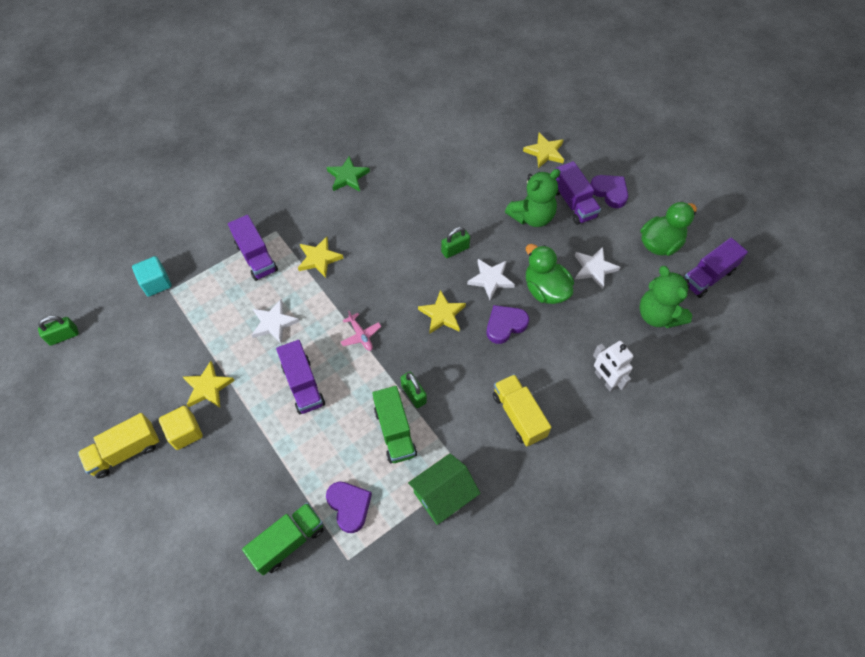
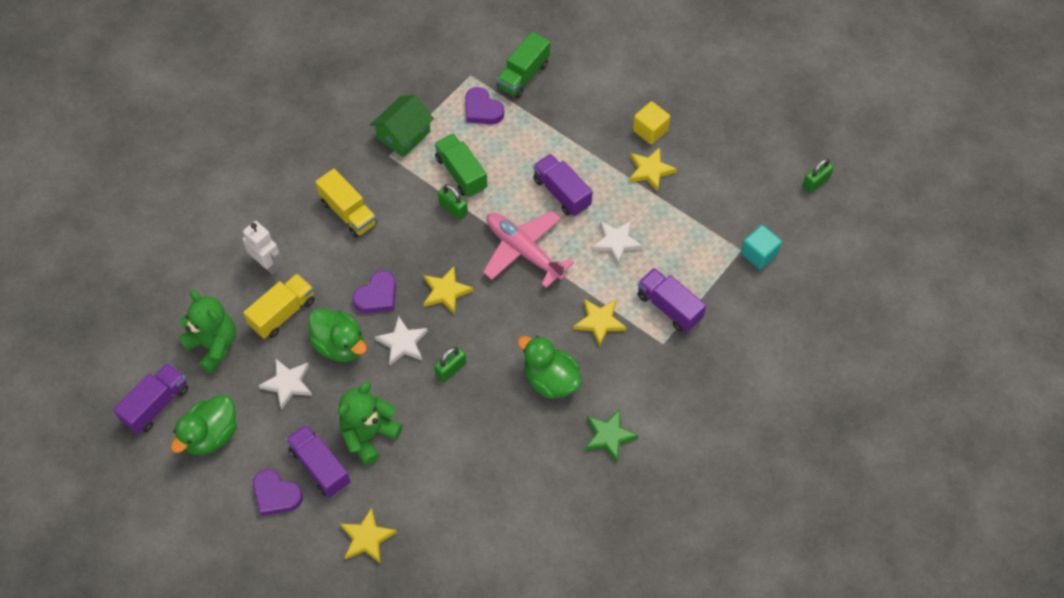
camera: 165 degrees right, 0 degrees up
(125, 452) = (693, 105): yellow truck -> yellow truck (283, 313)
(361, 335) = (523, 251): pink plane -> pink plane, size x2.18
(377, 224) = (550, 380): none -> green duck

